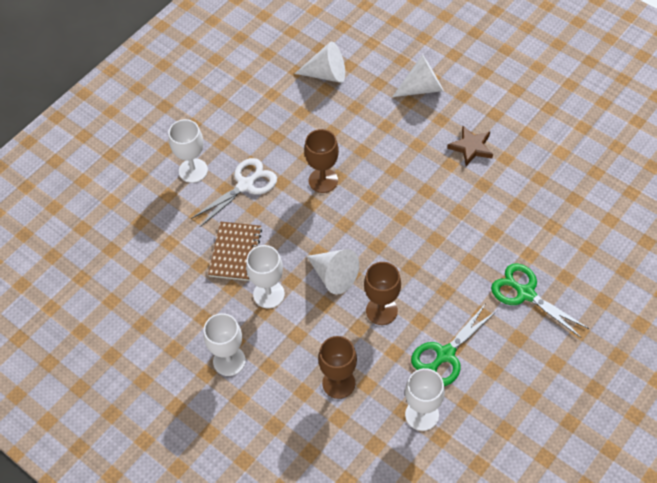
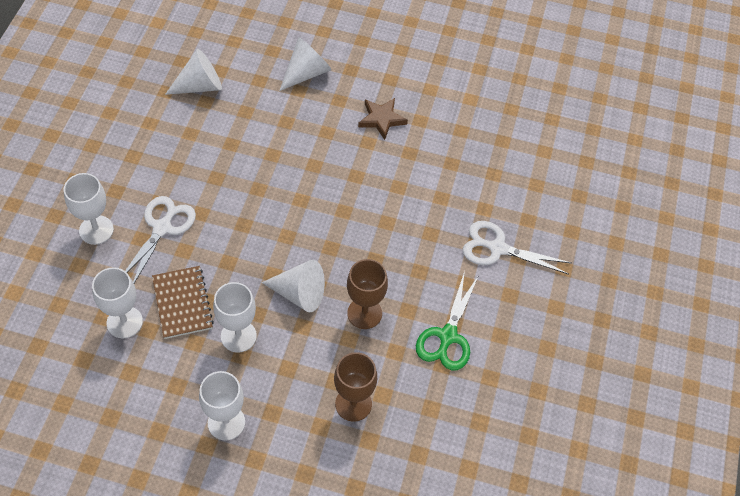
camera: 30 degrees left, 0 degrees up
(323, 180) = (244, 198): brown goblet -> none
(422, 415) = (451, 405): white goblet -> white goblet (124, 322)
(525, 293) = (498, 248): green scissors -> white scissors

